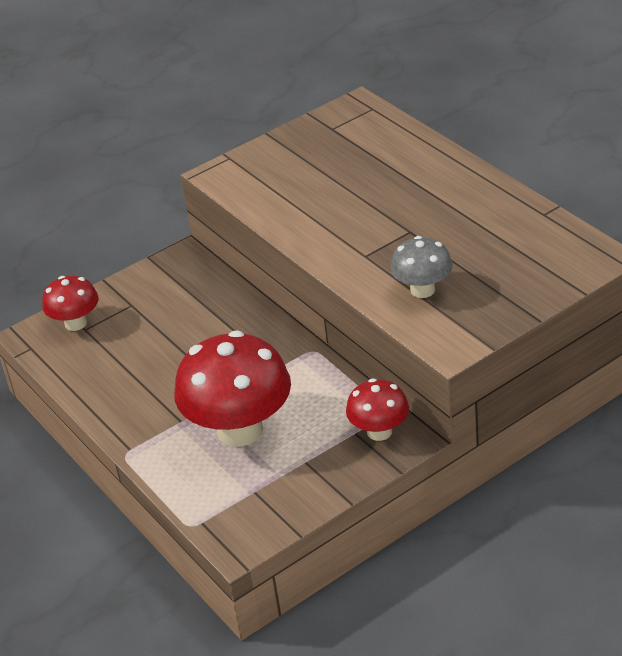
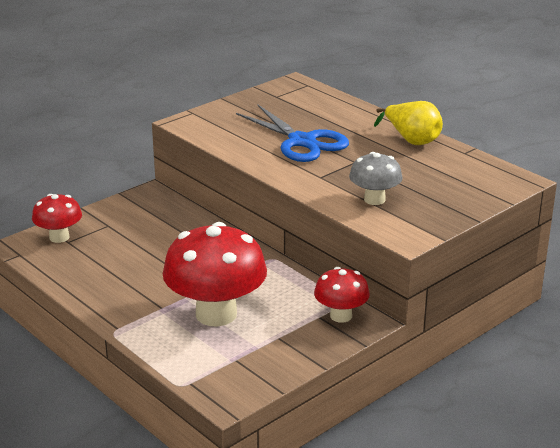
camera: 10 degrees left, 10 degrees down
(352, 201) = (302, 142): none -> blue scissors
(483, 195) = (411, 140): none -> yellow pear

